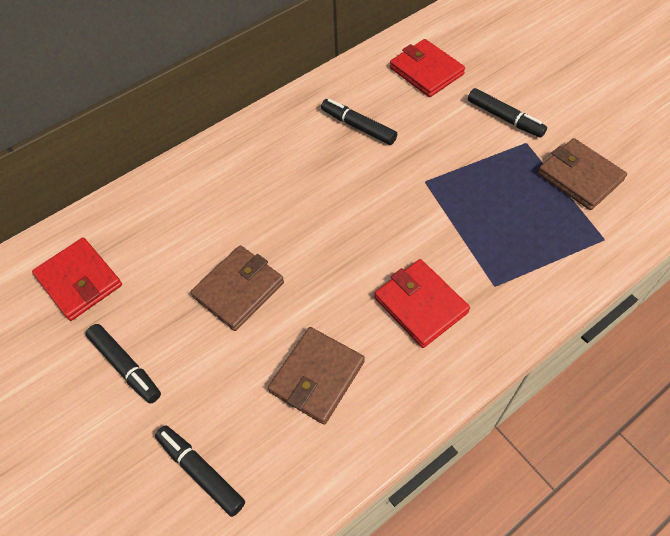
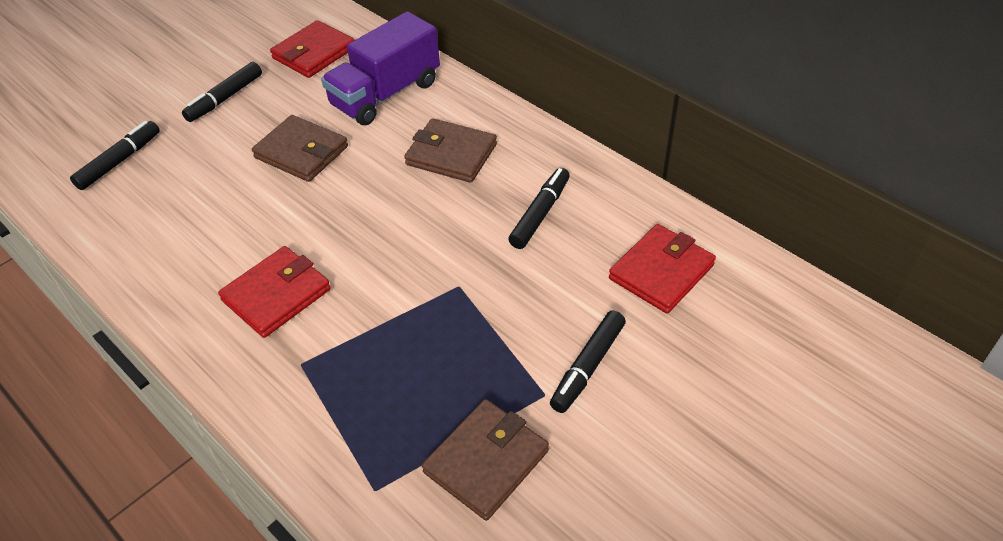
camera: 80 degrees right, 10 degrees down
(174, 220) = (386, 94): none -> purple truck
(317, 377) = (199, 221): brown wallet -> brown wallet (451, 154)

